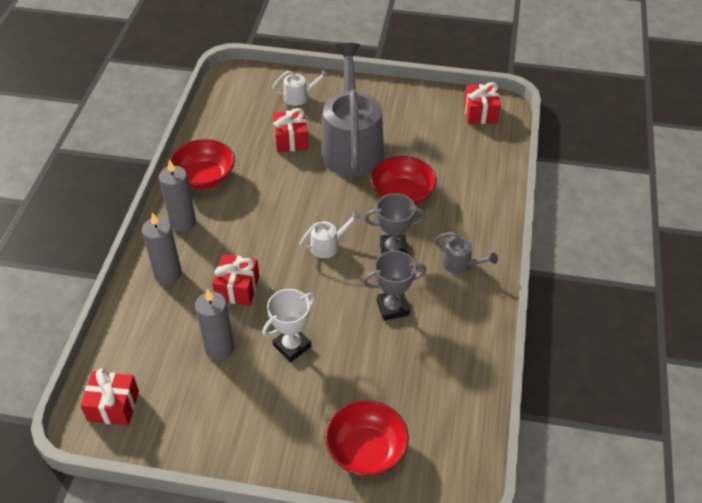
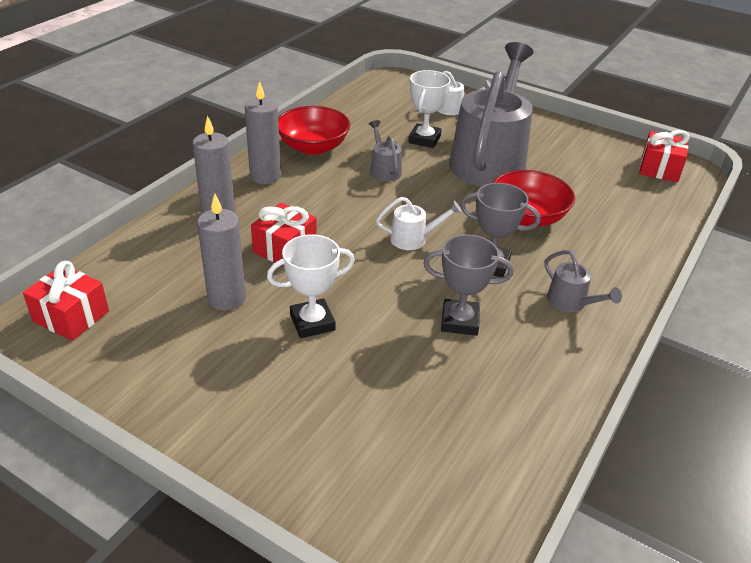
camera: 20 degrees right, 10 degrees down
(274, 183) = (384, 169): none -> grey watering can
(291, 140) = (424, 139): red gift -> white trophy
(366, 450) = (338, 471): red bowl -> none

